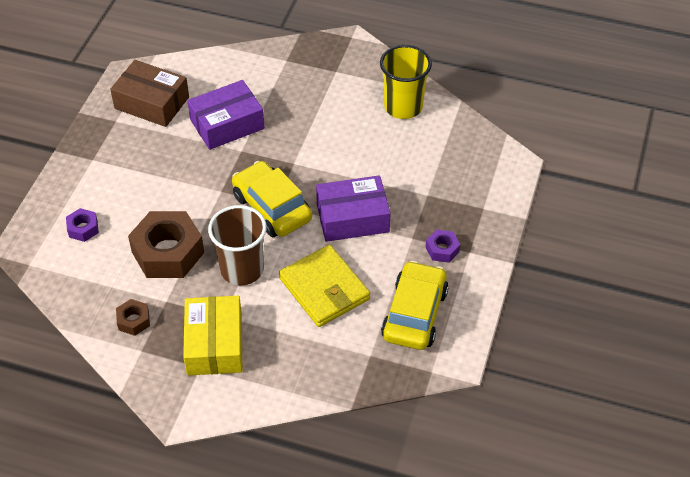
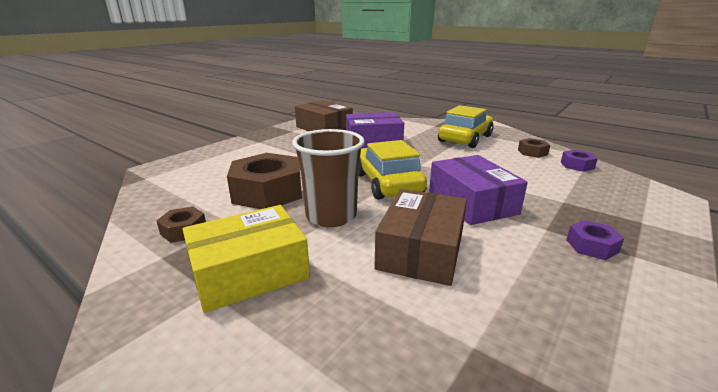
camera: 20 degrees right, 25 degrees down
(83, 228) = (212, 168): purple nut -> purple nut (577, 165)
(214, 344) = (249, 272): yellow box -> yellow box turned 45 degrees clockwise
(324, 289) = (421, 250): yellow wallet -> brown box
(352, 218) = (472, 202): purple box -> purple box turned 60 degrees clockwise
(403, 107) = (532, 152): yellow cup -> brown nut
(414, 314) = (556, 306): yellow car -> yellow car (465, 138)

